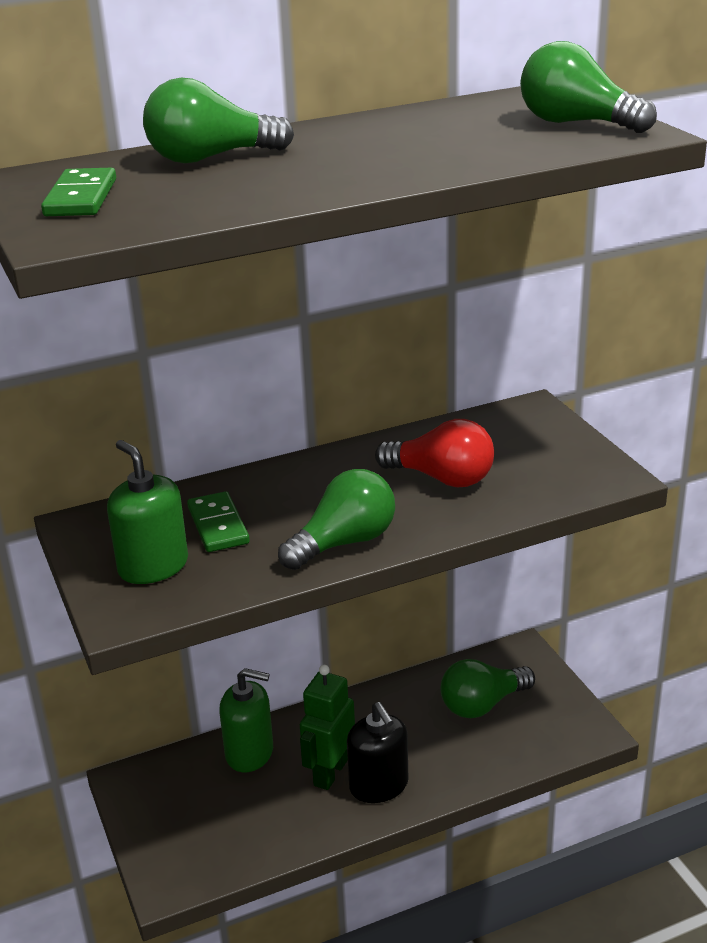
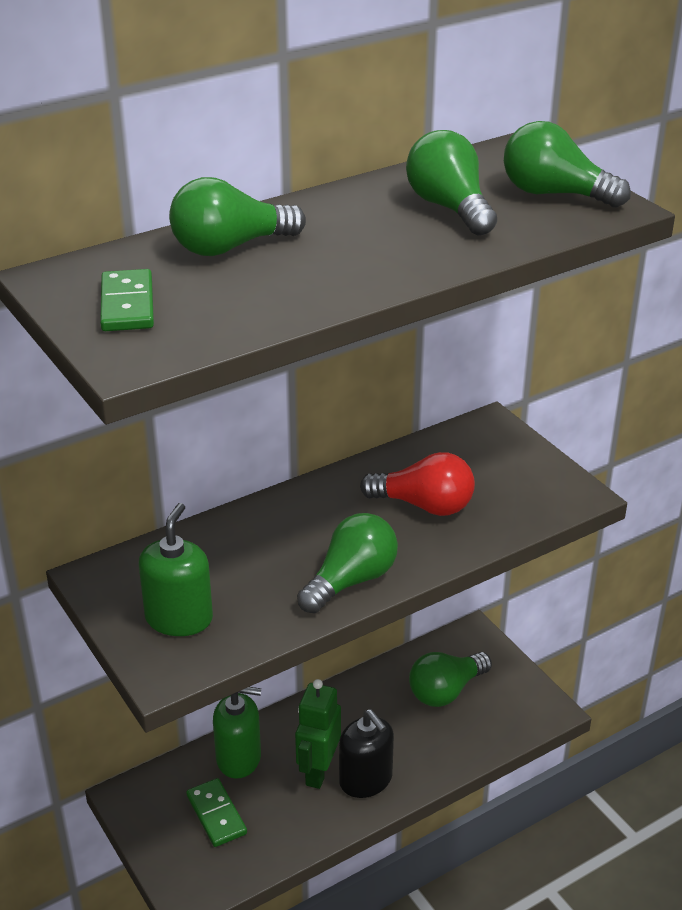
camera: 10 degrees left, 5 degrees up
(153, 566) = (179, 618): green soap dispenser -> green soap dispenser turned 60 degrees clockwise
(218, 525) = (228, 569): green domino -> green domino (216, 814)
(457, 132) = (450, 208): none -> green light bulb

